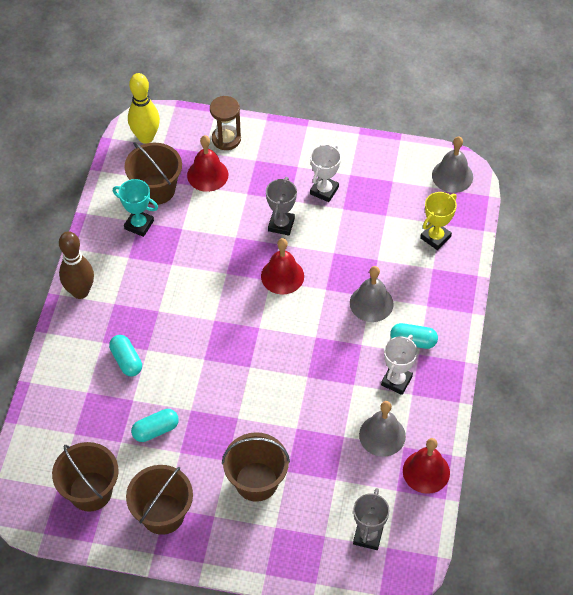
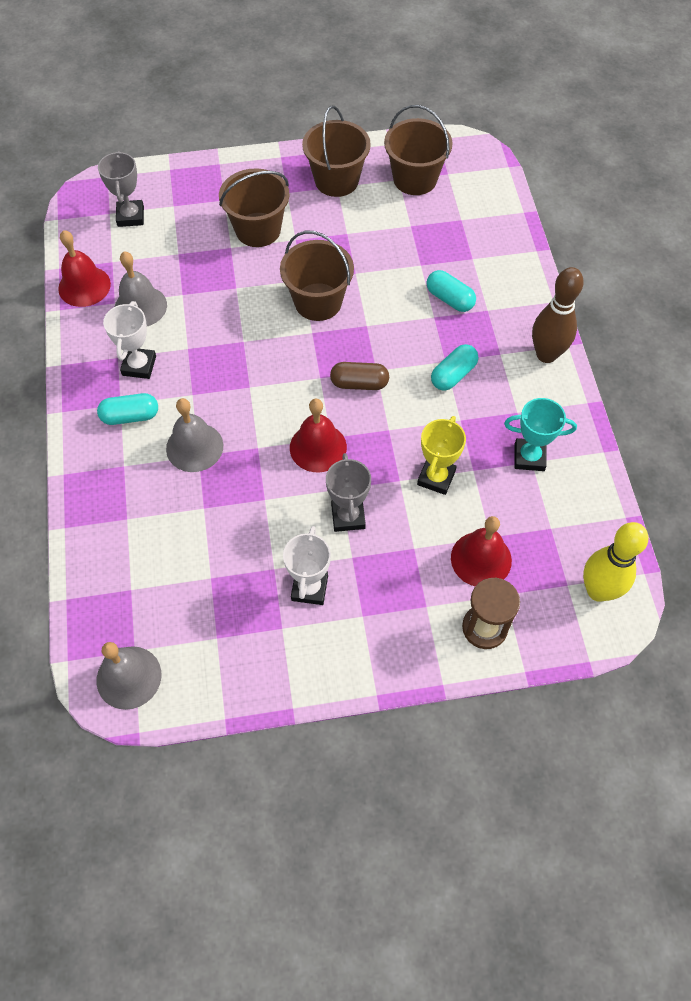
camera: 160 degrees right, 5 degrees up
(155, 430) = (381, 244): turquoise capsule -> turquoise capsule (453, 375)
(156, 189) = (536, 514): brown bucket -> brown bucket (318, 302)
(231, 313) = (359, 383): none -> brown capsule
(435, 237) = (132, 565): yellow trophy -> yellow trophy (436, 477)

